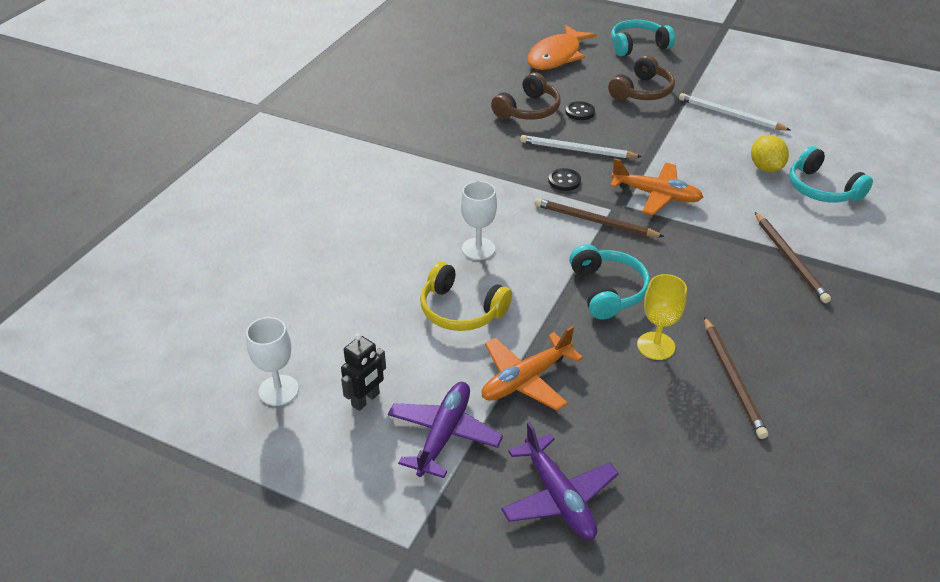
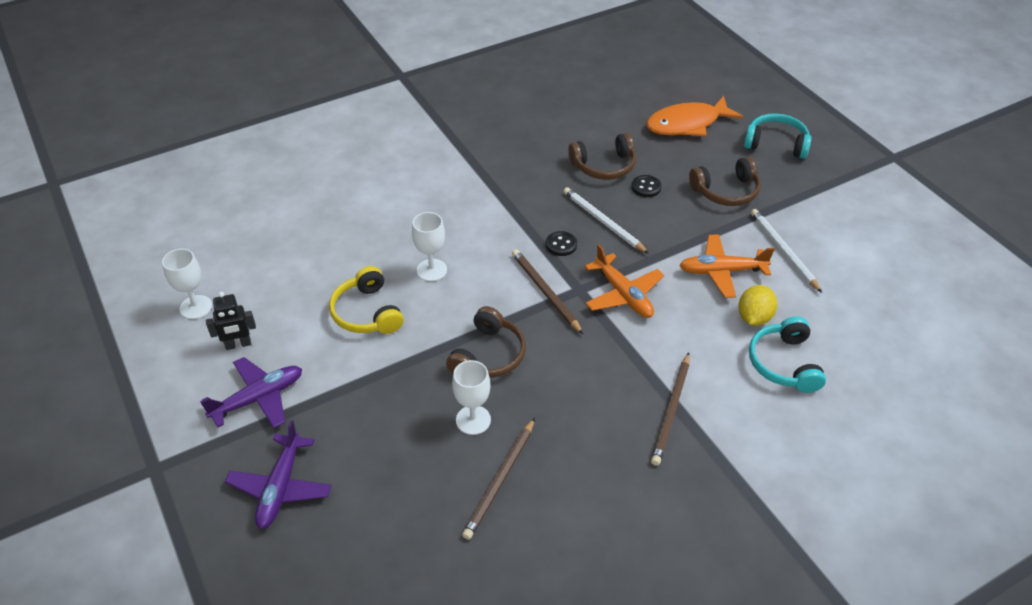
camera: 35 degrees right, 5 degrees up
(525, 379) = (352, 391): orange plane -> orange plane (721, 271)
(607, 290) = (488, 355): turquoise headphones -> brown headphones
(656, 346) = (473, 420): yellow goblet -> white goblet

